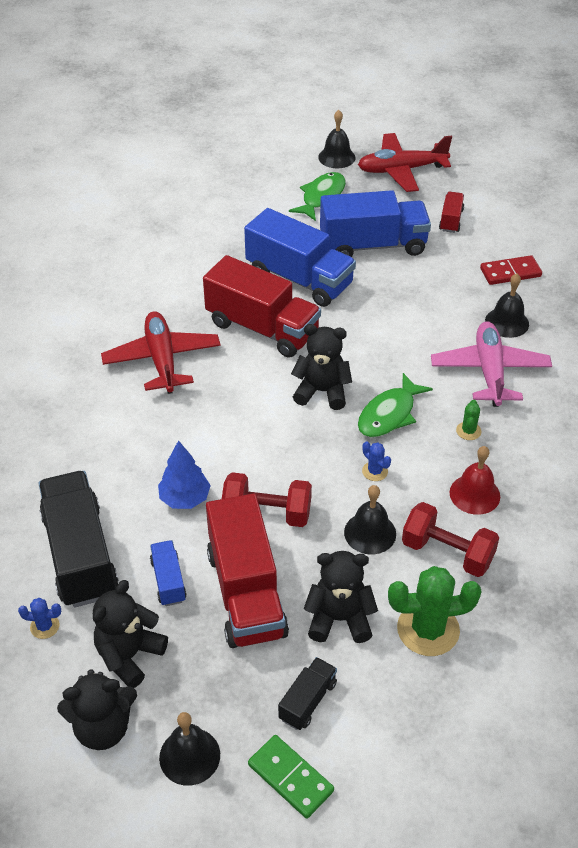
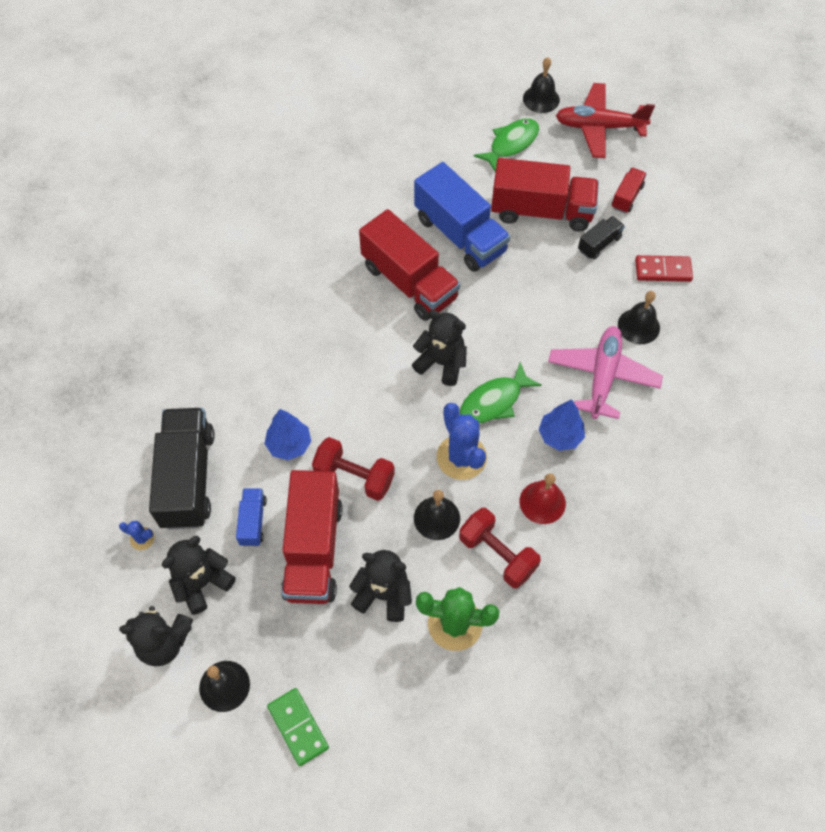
camera: 15 degrees right, 15 degrees up
(162, 360) = (310, 297): red plane -> none
(308, 701) = (333, 663): black truck -> black truck (599, 244)
(373, 246) = (541, 211): blue truck -> red truck
(375, 471) = (461, 457): blue cactus -> blue cactus, size x2.14
(468, 431) = (560, 436): green cactus -> blue tree

